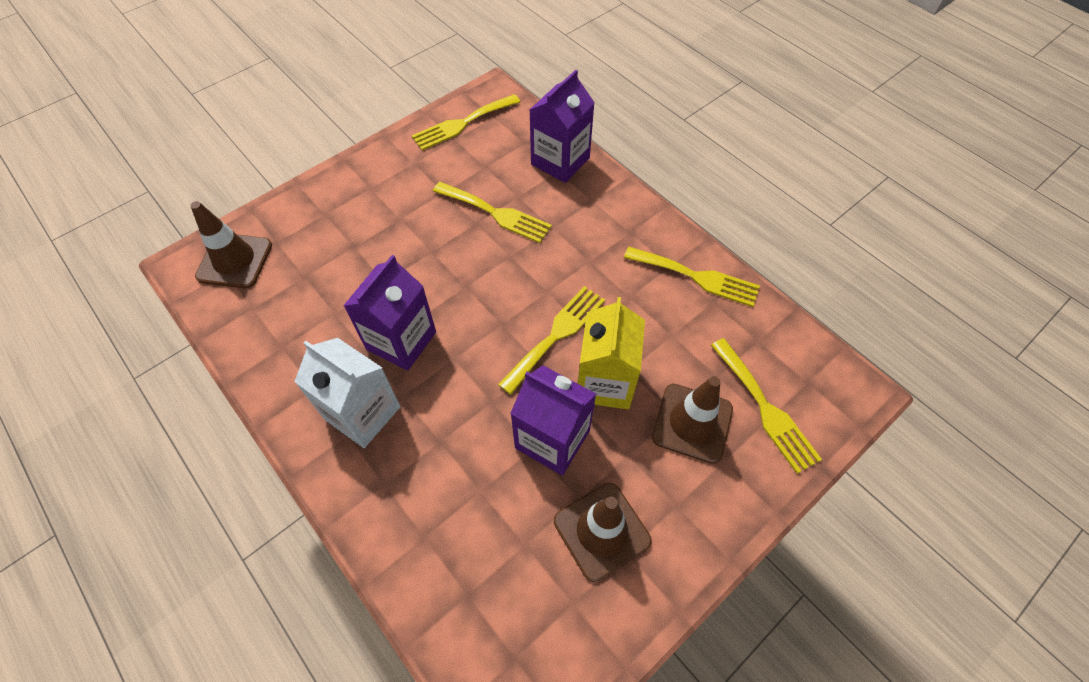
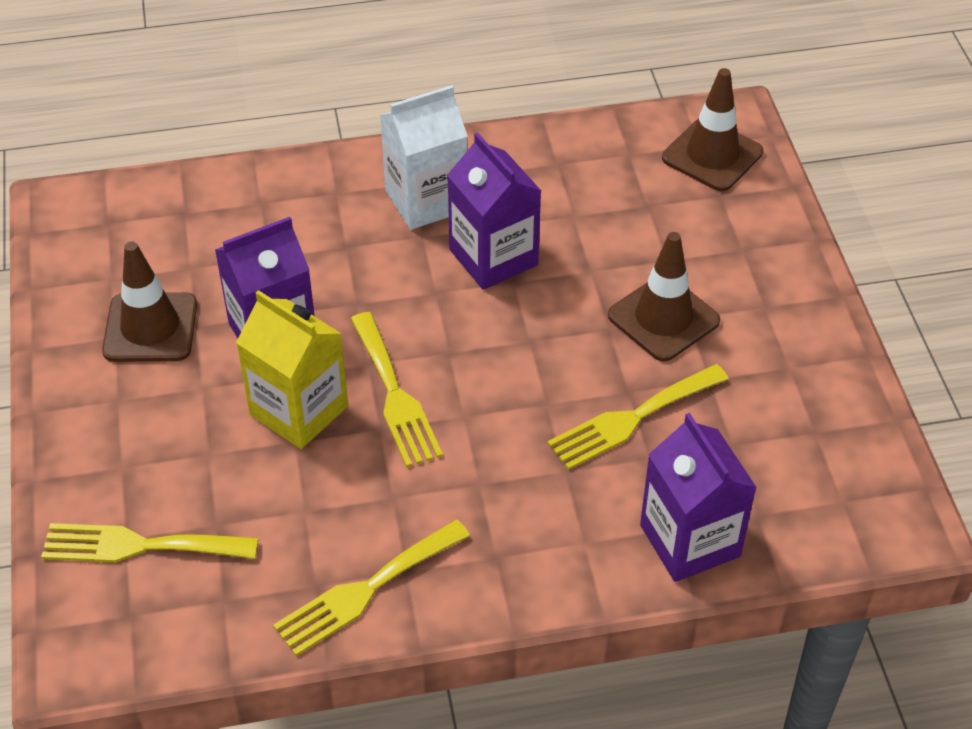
camera: 120 degrees right, 10 degrees down
(462, 124) = (846, 454): yellow fork -> none
(692, 423) = (185, 463): brown traffic cone -> brown traffic cone (663, 318)

